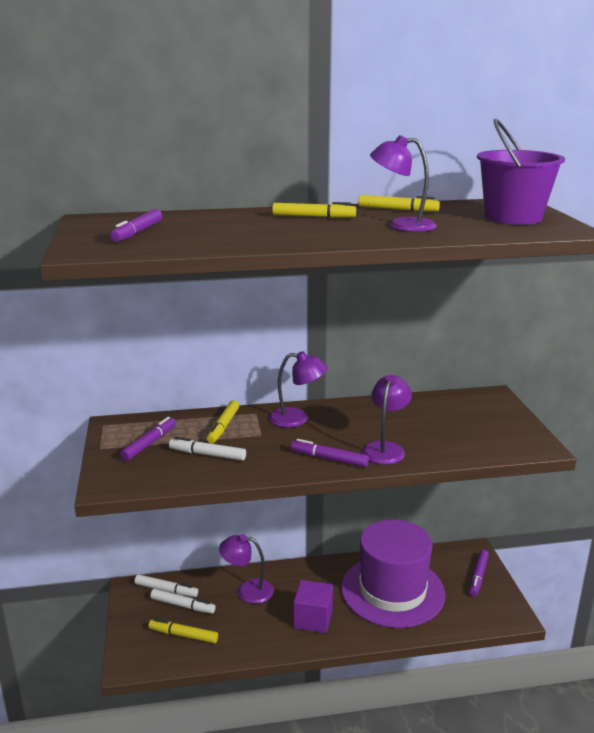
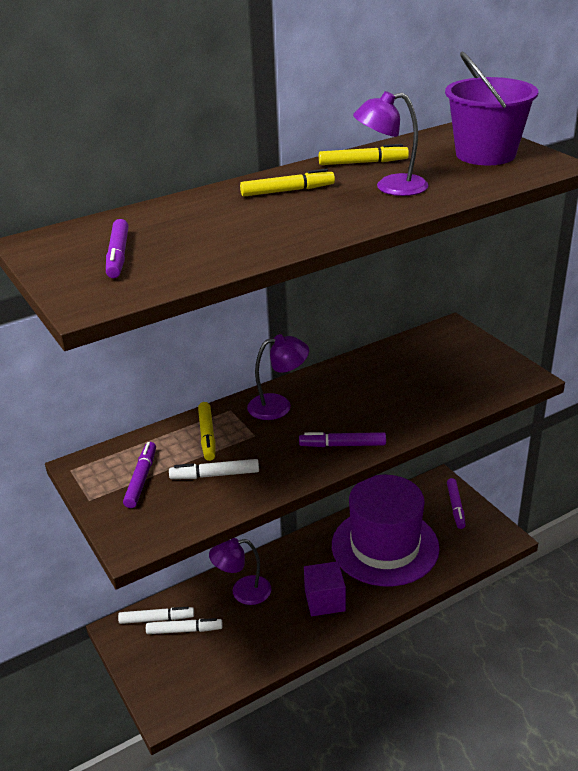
camera: 20 degrees left, 10 degrees up
(183, 635) = (204, 662): yellow marker -> none
(385, 448) = (389, 418): purple lamp -> none

